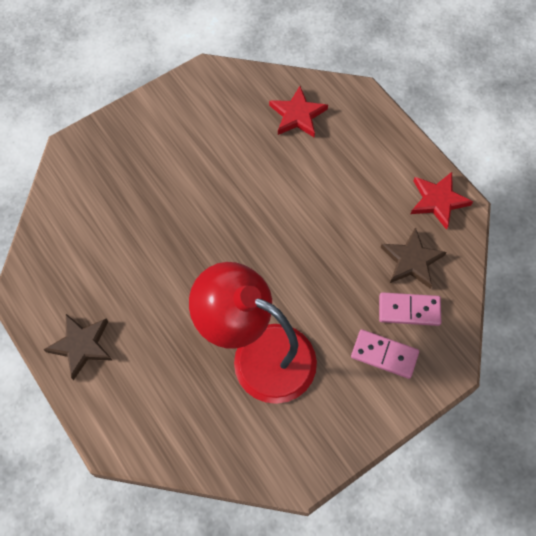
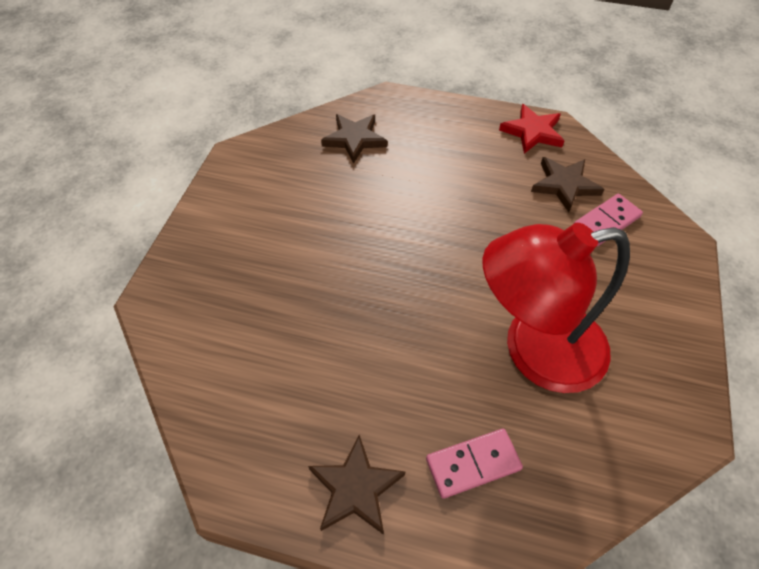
camera: 40 degrees left, 10 degrees down
(297, 115) = (354, 139): red star -> brown star
(384, 354) = (630, 269): pink domino -> pink domino (473, 464)

